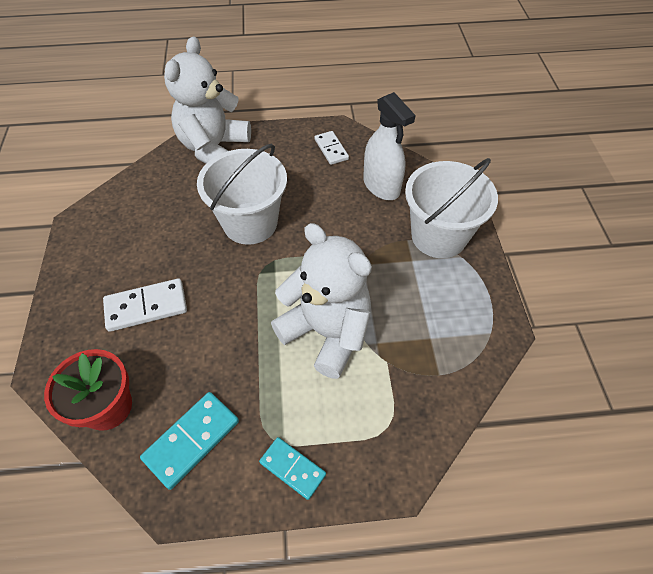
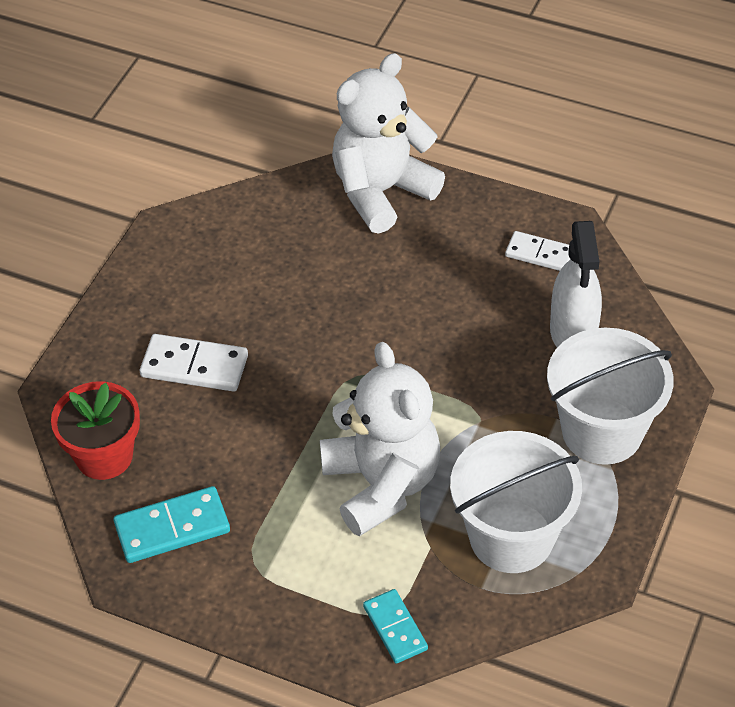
camera: 30 degrees right, 5 degrees down
(250, 223) = (369, 314): white bucket -> white bucket (511, 537)
(292, 468) = (259, 602): turquoise domino -> turquoise domino (395, 628)
(331, 149) = (539, 254): white domino -> white domino turned 75 degrees counterclockwise

